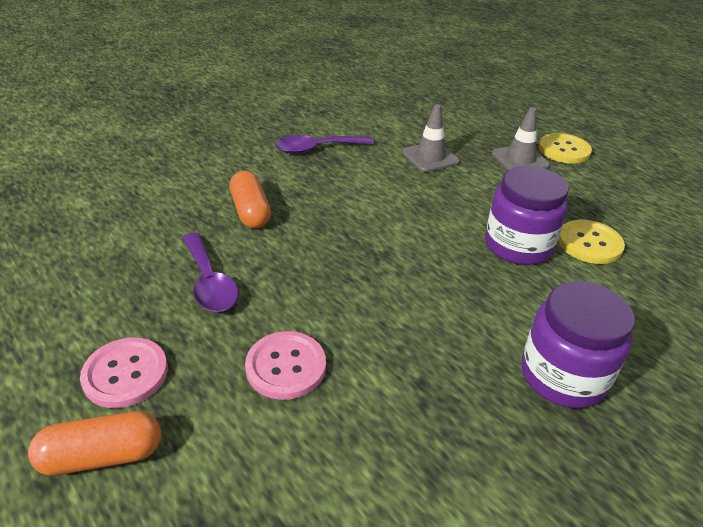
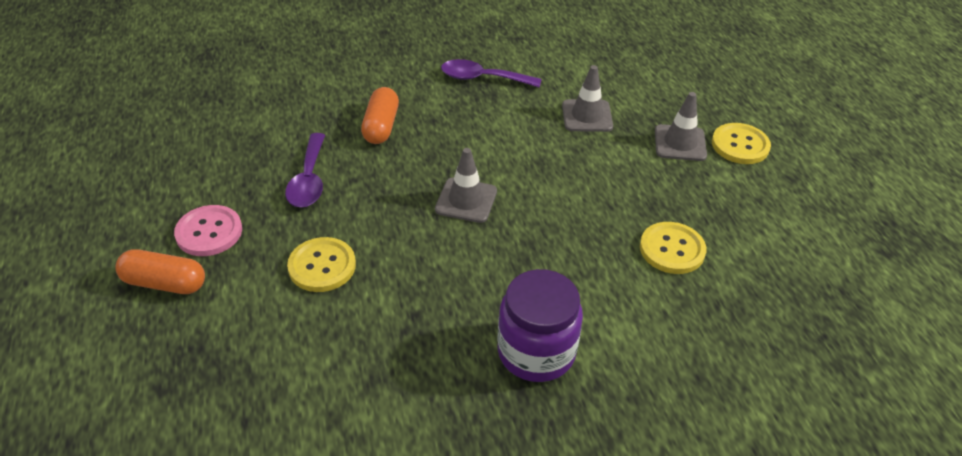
camera: 25 degrees right, 5 degrees up
(286, 366) = (322, 266): pink button -> yellow button
(384, 255) = (466, 200): none -> grey traffic cone
(518, 245) = (597, 229): purple jar -> none

